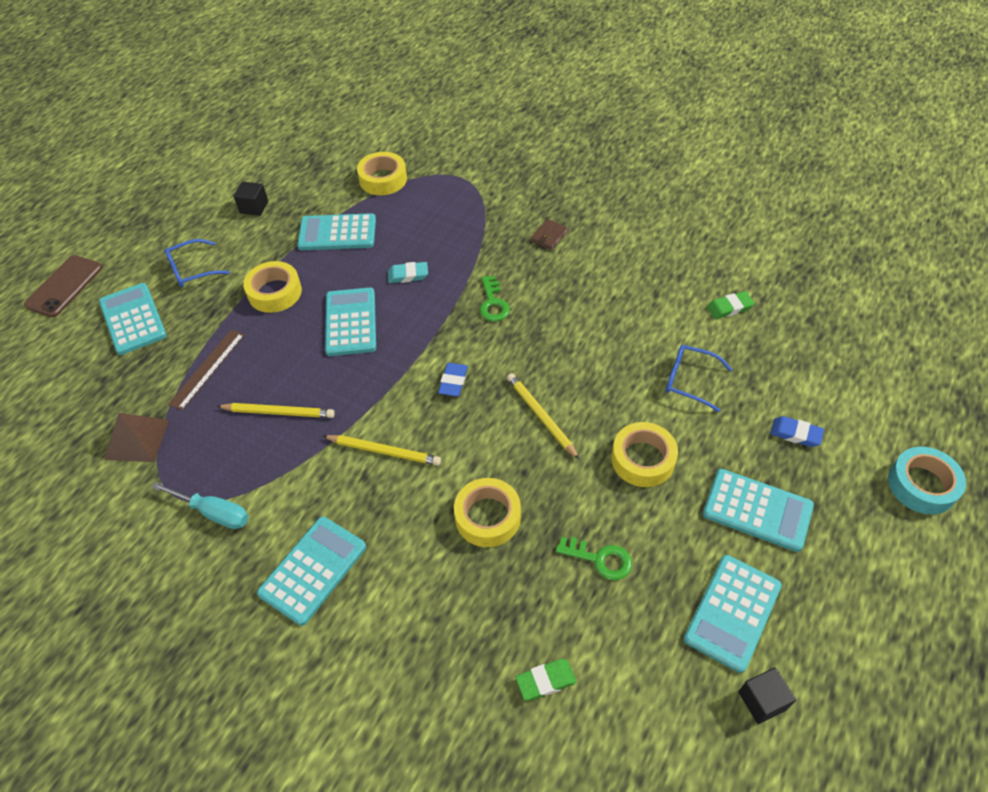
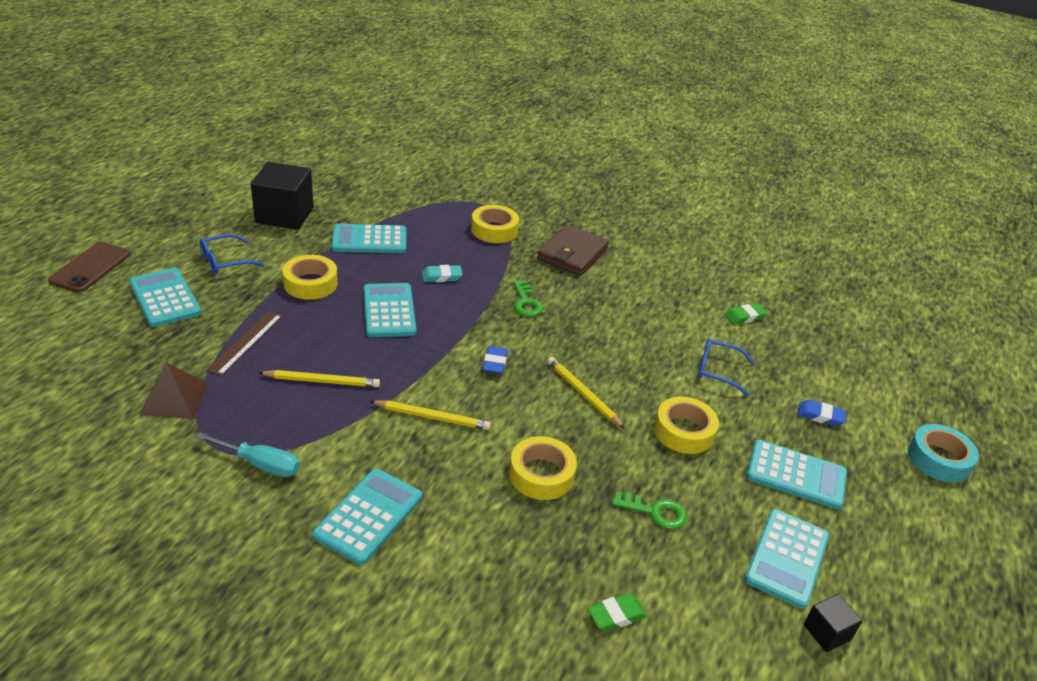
camera: 10 degrees left, 15 degrees down
(254, 207) = (284, 215): black cube -> black cube, size x2.06
(383, 179) = (410, 201): yellow tape -> yellow tape (494, 230)
(549, 236) = (572, 254): brown wallet -> brown wallet, size x2.07

